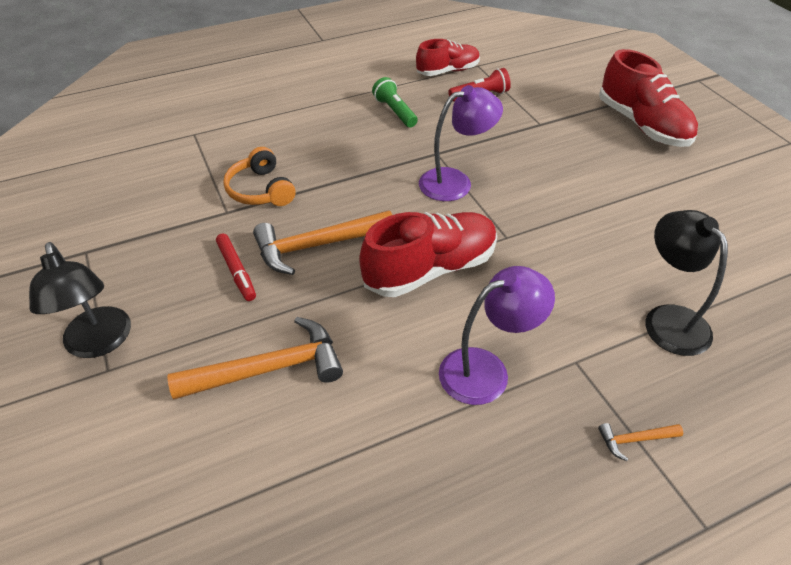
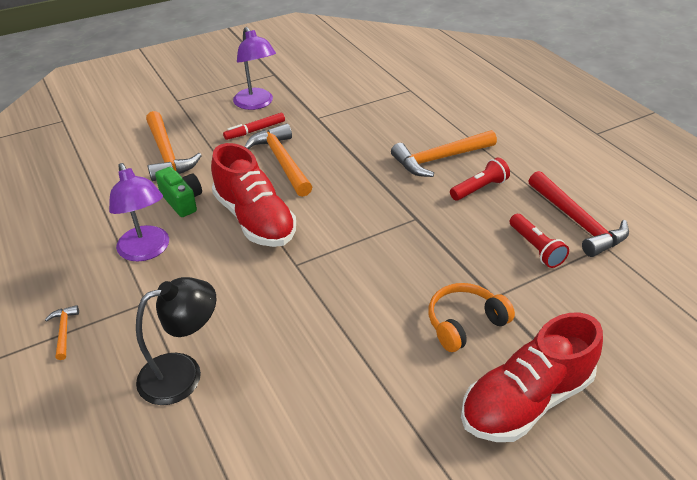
camera: 85 degrees right, 5 degrees down
(100, 343) = (197, 94): black lamp -> none
(261, 190) = (344, 128): orange headphones -> orange headphones (464, 323)
(341, 129) = (439, 159): none -> orange hammer
(386, 341) = (182, 201): none -> green camera
(395, 112) = (479, 188): green flashlight -> red flashlight
(448, 71) = (577, 222): red shoe -> red hammer
(455, 182) = (372, 231): purple lamp -> purple lamp (256, 104)

